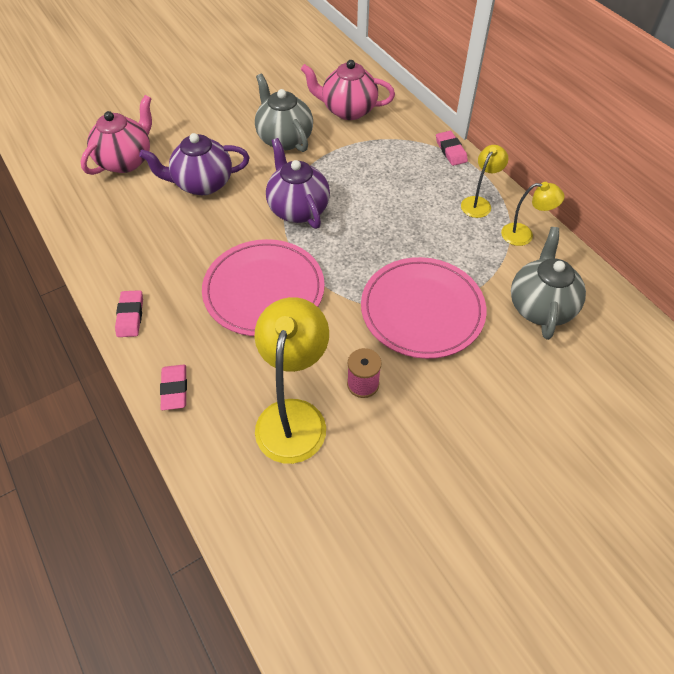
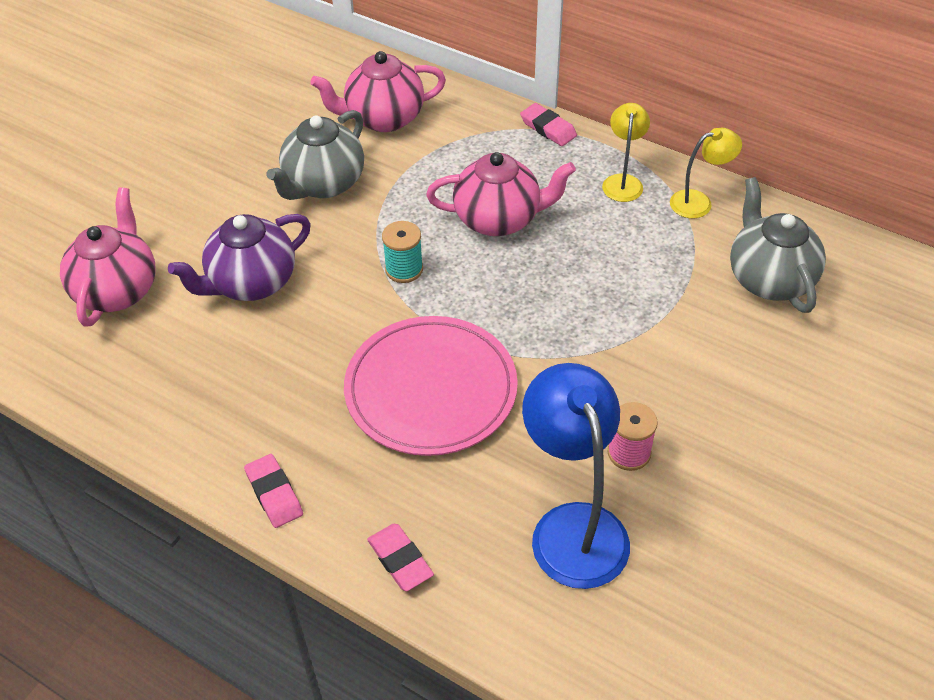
camera: 25 degrees left, 5 degrees down
(284, 138) = (323, 184): grey teapot -> grey teapot turned 90 degrees counterclockwise
(294, 416) = (573, 526): yellow lamp -> blue lamp
(298, 209) = (404, 269): purple teapot -> turquoise spool
(379, 198) = (499, 219): none -> pink teapot
(422, 310) = (640, 336): pink plate -> none

